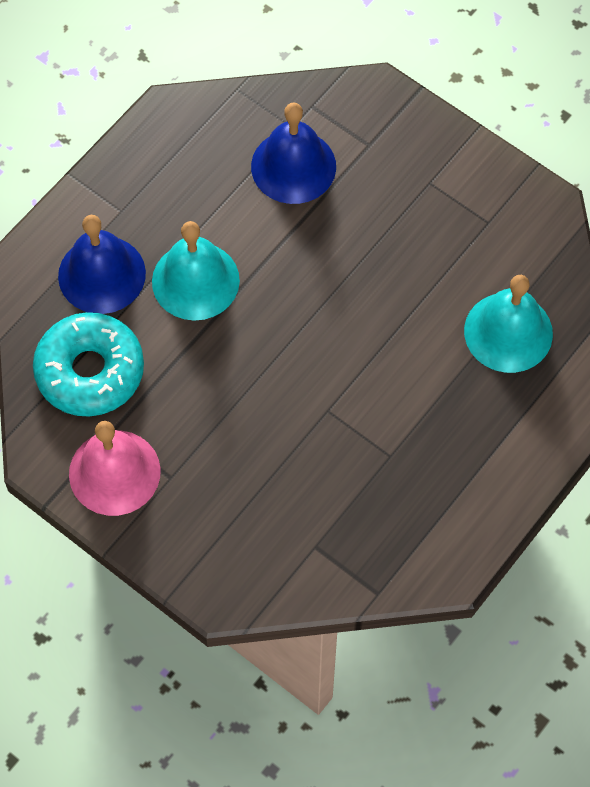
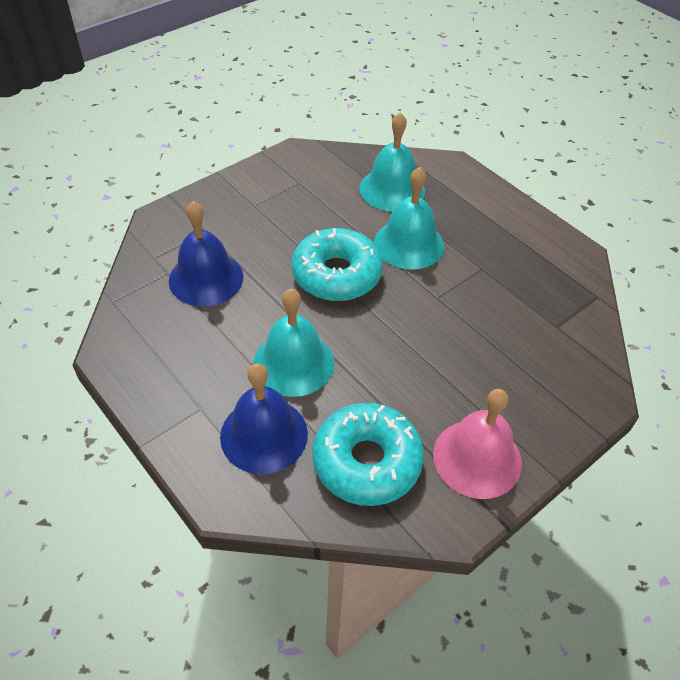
camera: 80 degrees left, 15 degrees down
(335, 296) = (336, 274): none -> turquoise donut
(410, 366) = (409, 244): none -> turquoise bell

